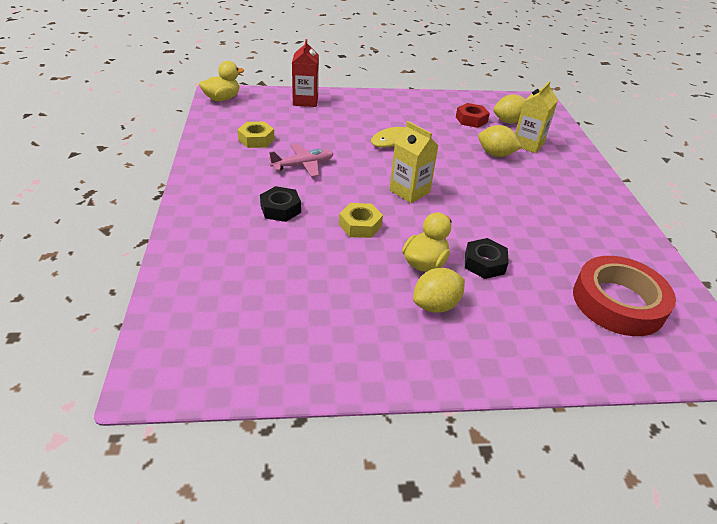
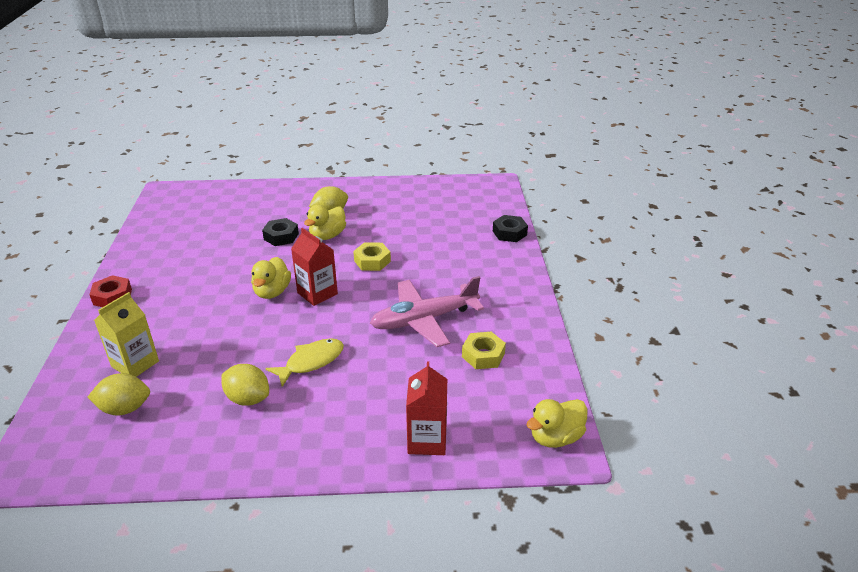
camera: 175 degrees left, 5 degrees down
(280, 209) = (441, 273): black nut -> black nut (509, 233)
(303, 165) = (424, 320): pink plane -> pink plane, size x1.61
(409, 191) = (317, 293): yellow carton -> red carton
(455, 194) = (272, 292): none -> yellow duck
(471, 120) = (181, 409): red nut -> red nut (112, 297)
(495, 154) = (192, 345): yellow lemon -> yellow lemon (248, 398)
(618, 302) = (201, 216): red tape -> none

